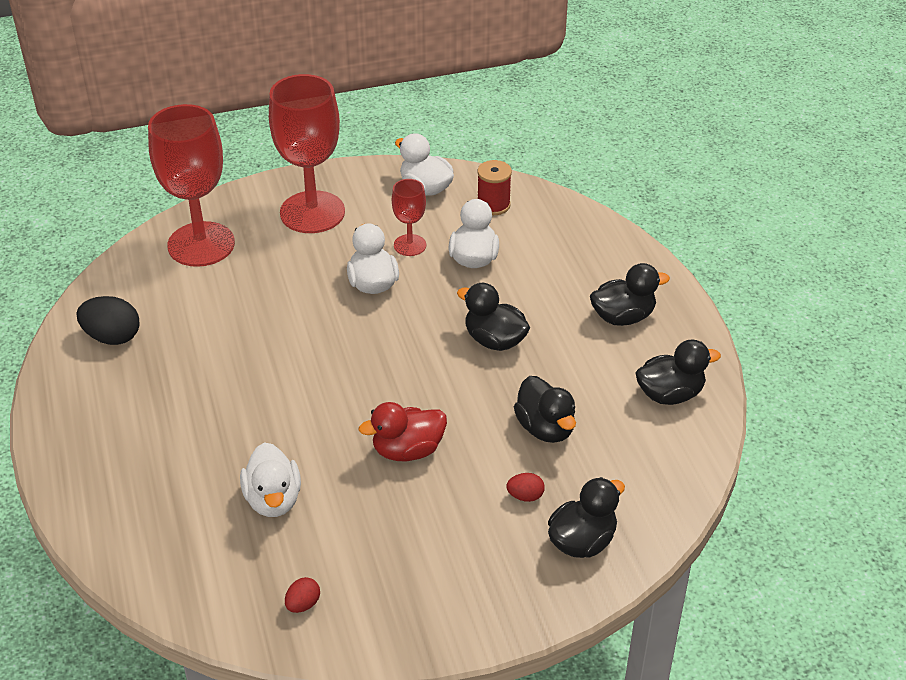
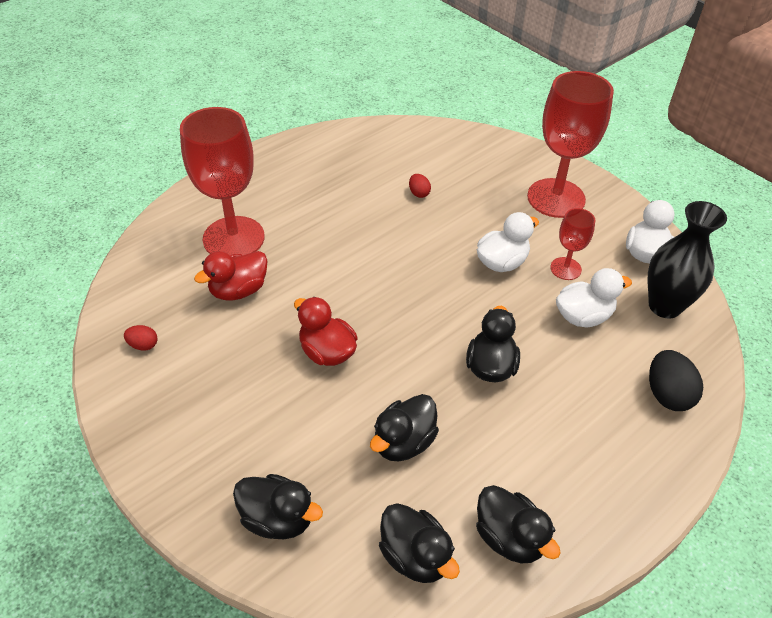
camera: 65 degrees right, 5 degrees up
(112, 337) = (352, 151): black egg -> black egg (667, 394)
(201, 244) = (473, 155): red goblet -> red goblet (233, 238)
(273, 499) = (238, 290): white duck -> red duck
(493, 205) = (664, 306): red spool -> black vase
(525, 496) = (313, 454): red egg -> red egg (419, 193)
(623, 317) = (592, 459): black duck -> black duck (415, 556)

